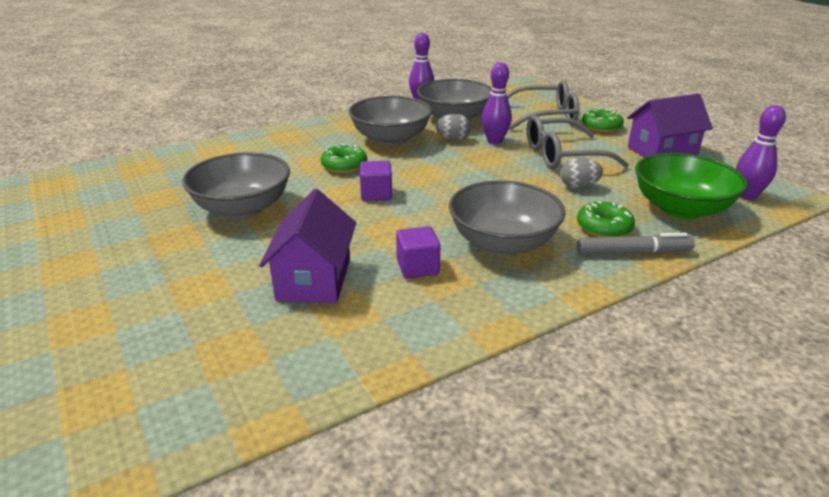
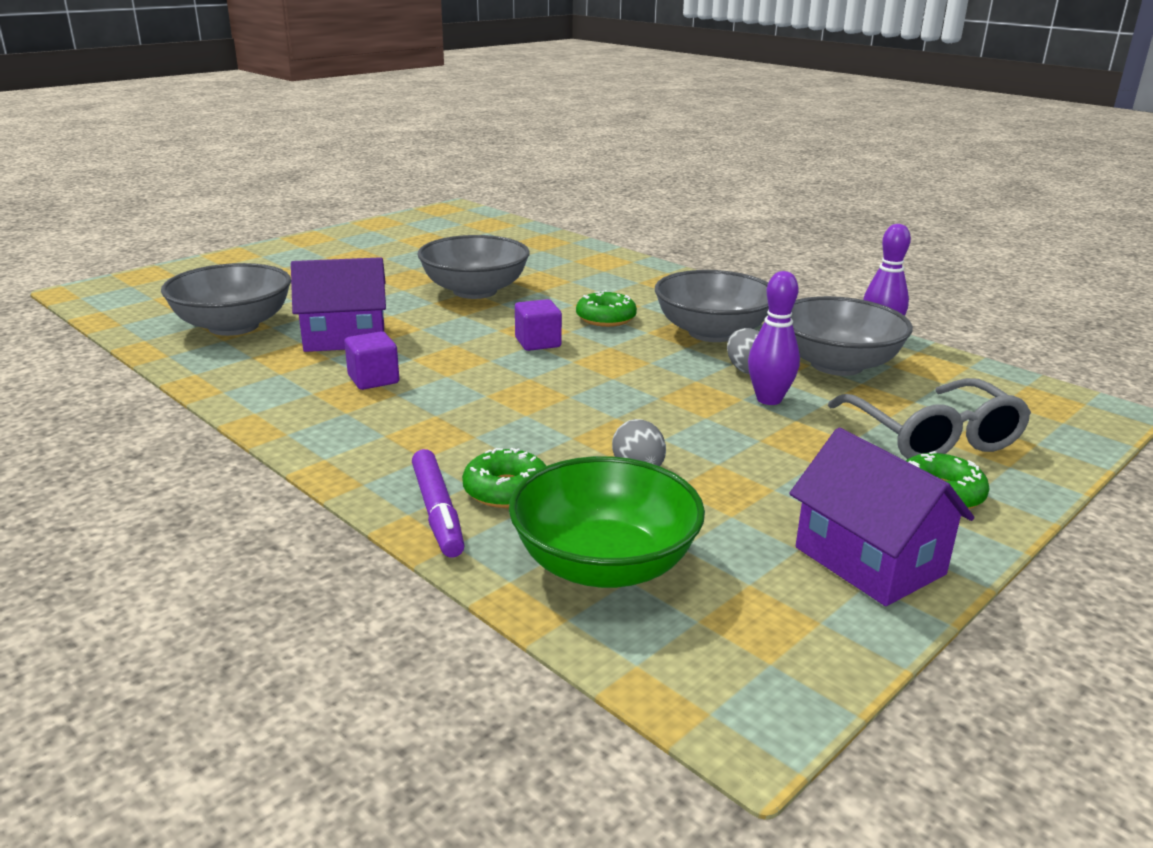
camera: 75 degrees right, 5 degrees down
(503, 243) = (440, 421): grey bowl -> grey bowl (233, 326)
(561, 155) = (755, 455): grey glasses -> none
(633, 252) = (437, 512): grey marker -> purple marker
(747, 196) = (706, 653): purple bowling pin -> none

